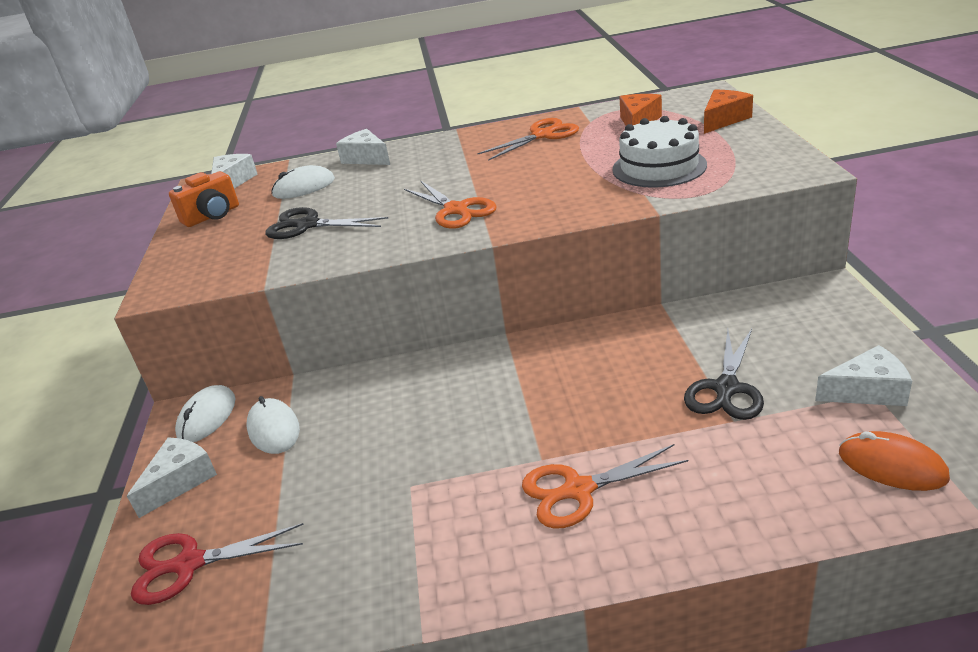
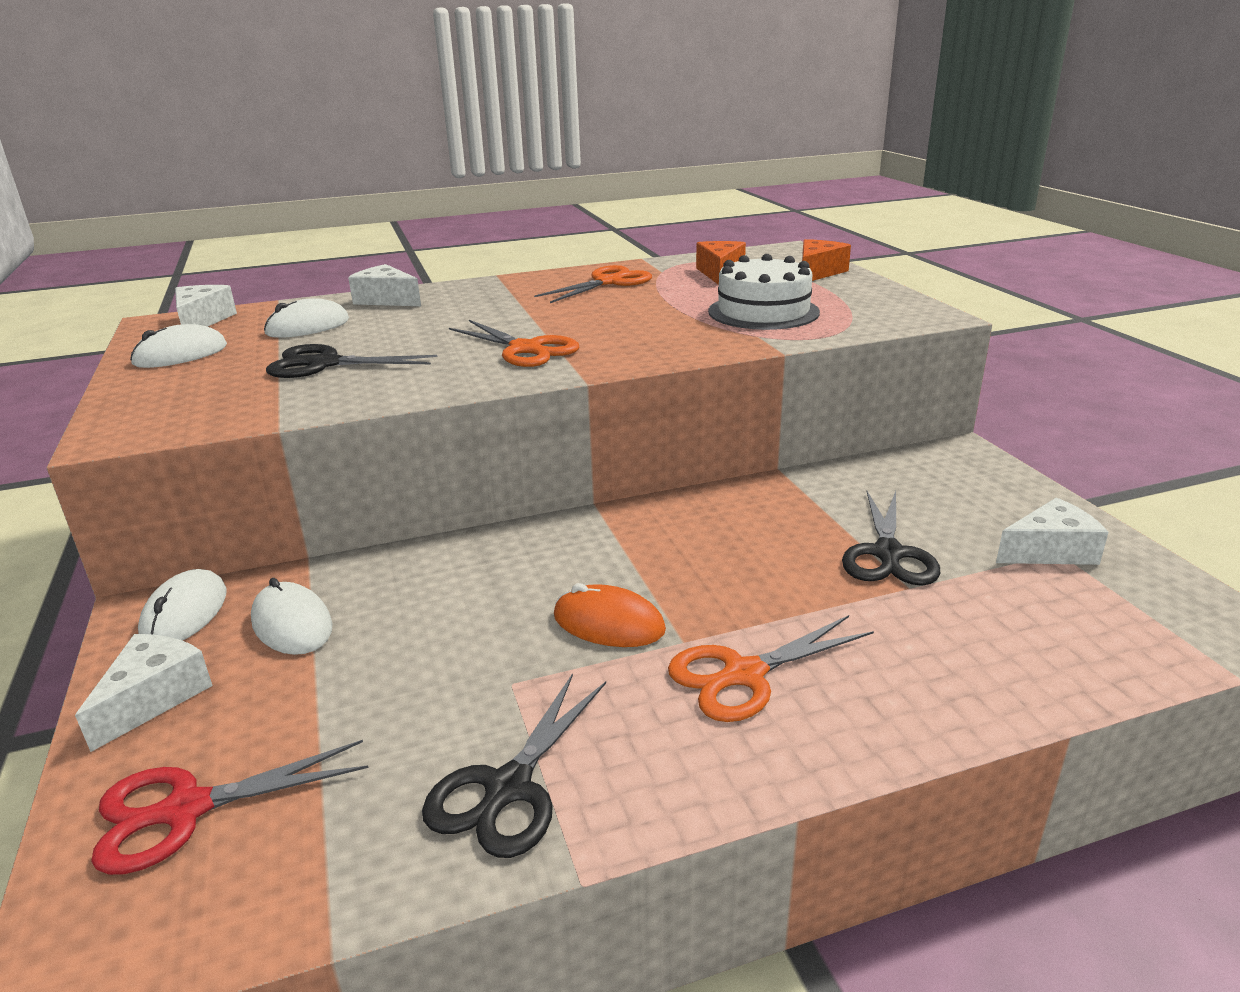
camera: 15 degrees left, 5 degrees down
(212, 216) = (180, 354): orange camera -> white mouse
(390, 567) = (508, 789): none -> black scissors
(892, 465) = (1110, 626): orange mouse -> orange mouse (608, 623)

